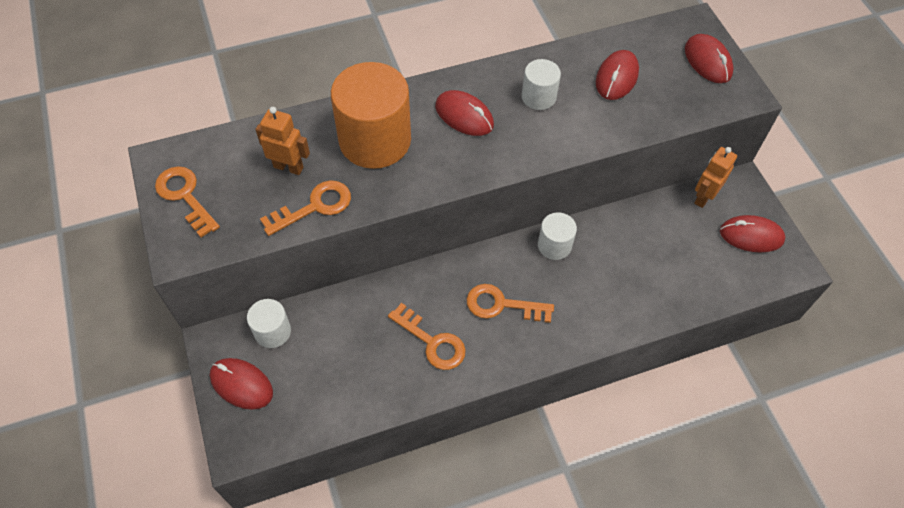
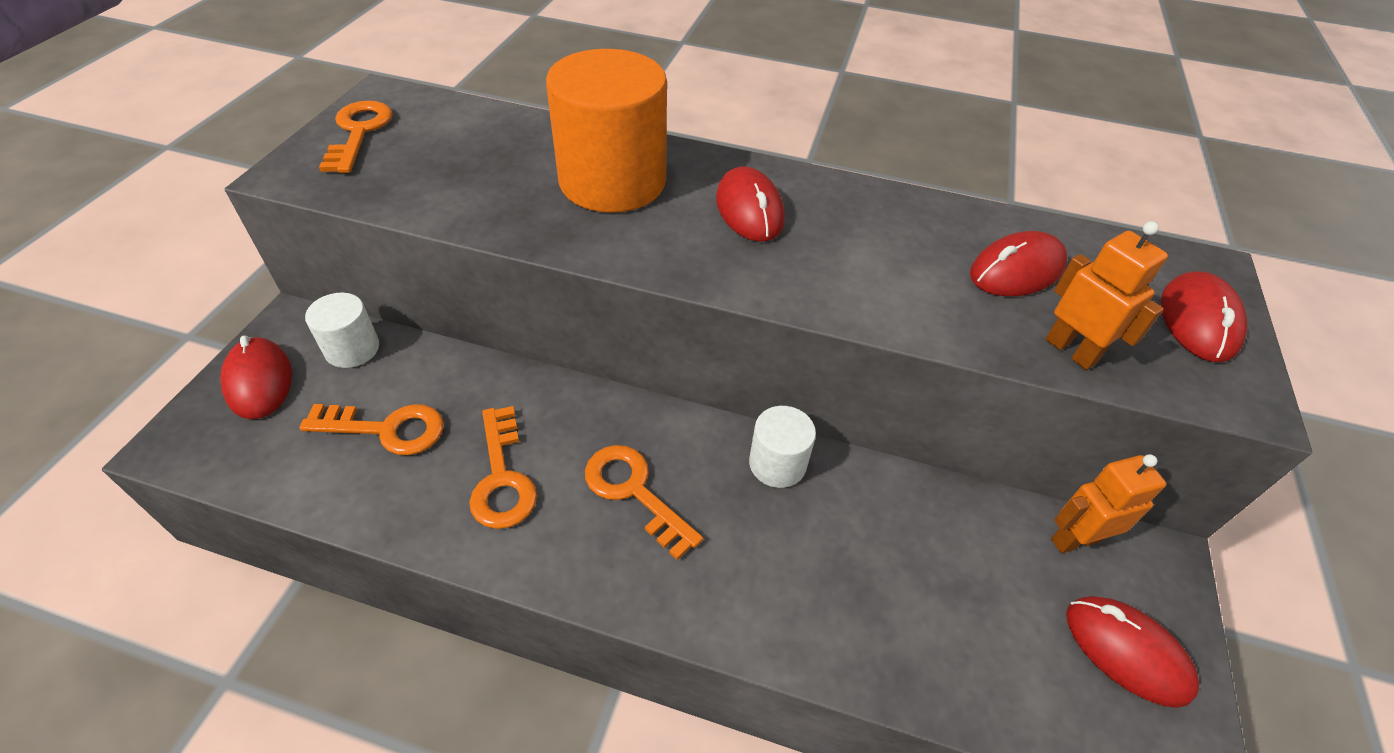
camera: 35 degrees right, 10 degrees down
(288, 167) = (489, 159): orange robot -> orange robot (1071, 351)
(314, 206) = (468, 206): orange key -> orange key (386, 429)
(538, 97) = (873, 238): white cylinder -> none

